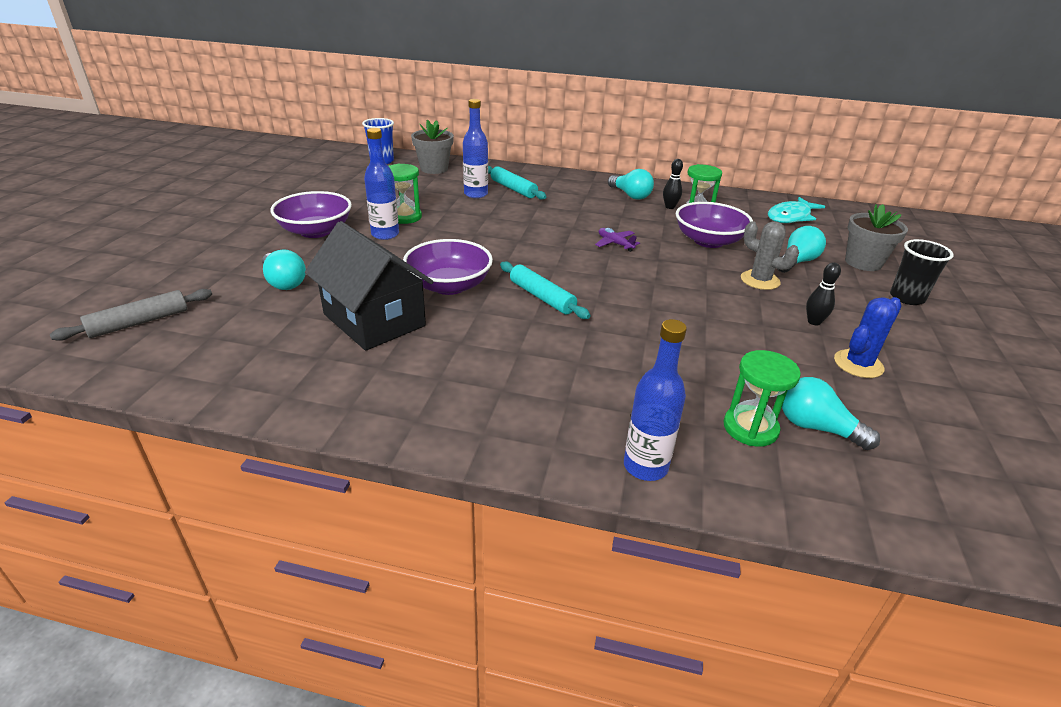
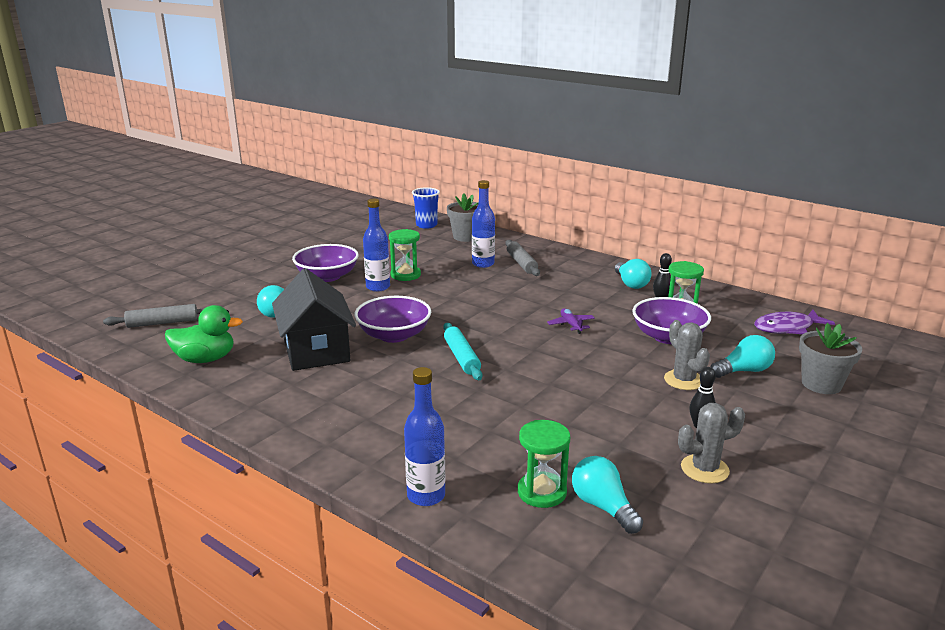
camera: 25 degrees right, 10 degrees down
(238, 359) = (205, 359): none -> green duck
(513, 189) = (521, 263): turquoise rolling pin -> grey rolling pin
(790, 217) = (787, 328): turquoise fish -> purple fish
(858, 364) = (704, 469): blue cactus -> grey cactus
(906, 298) = (833, 425): black cup -> none

